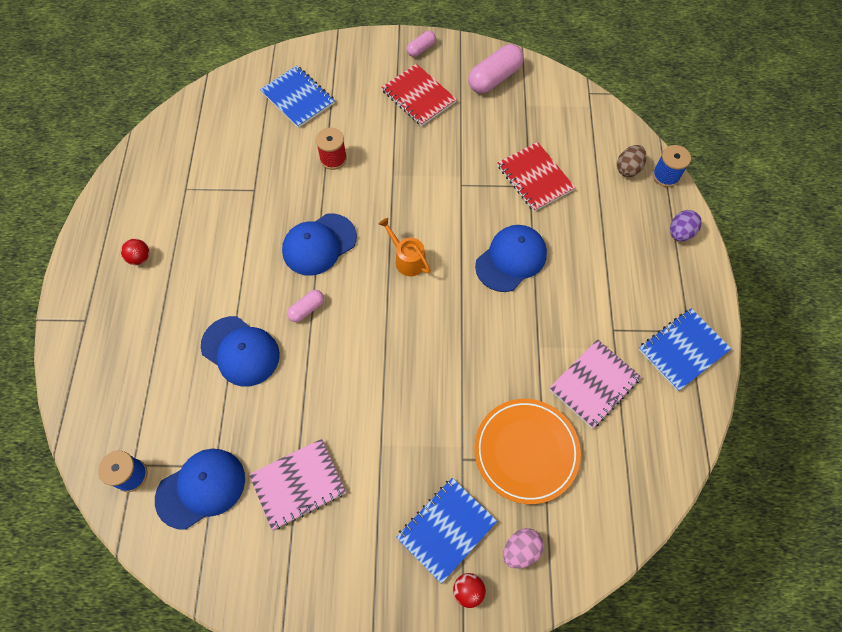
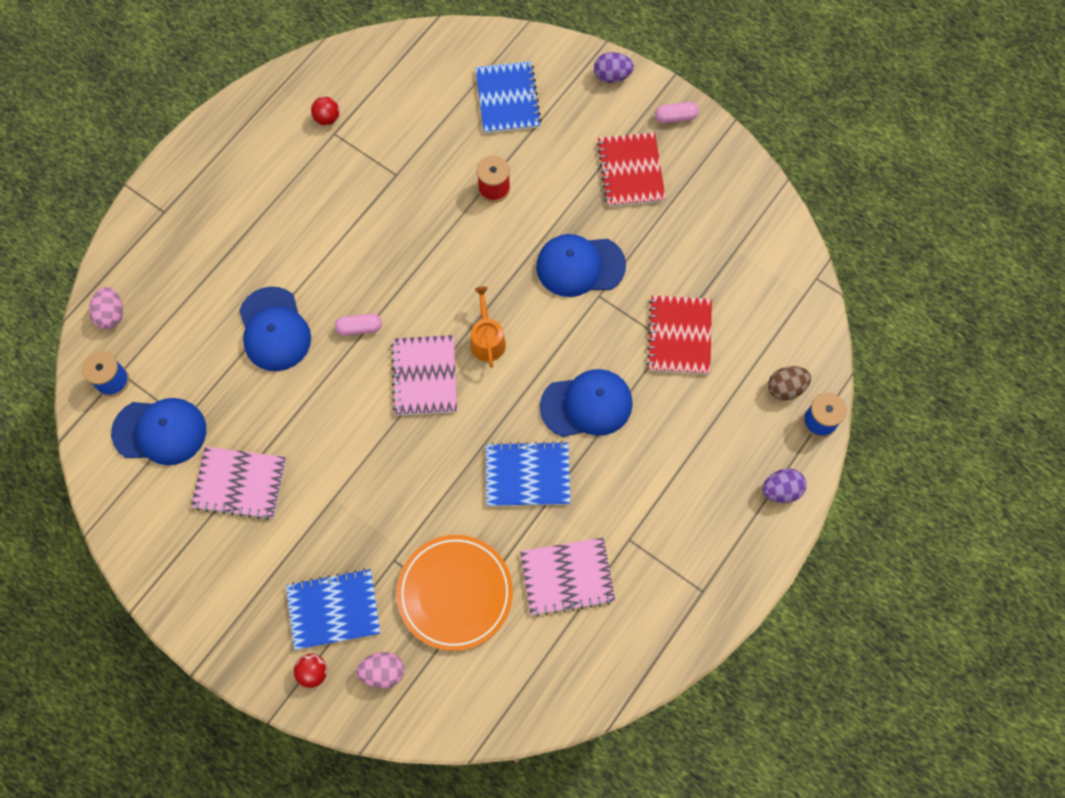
camera: 35 degrees right, 5 degrees up
(93, 424) = (111, 314): none -> pink egg
(140, 258) = (247, 180): red ball -> red ball (327, 118)
(319, 244) = (416, 270): blue cap -> blue cap (580, 266)
(359, 47) = (612, 76): none -> purple egg
(382, 312) = (425, 376): none -> pink notebook
(494, 78) = (727, 199): pink capsule -> none
(683, 350) = (680, 605): blue notebook -> blue notebook (527, 475)

